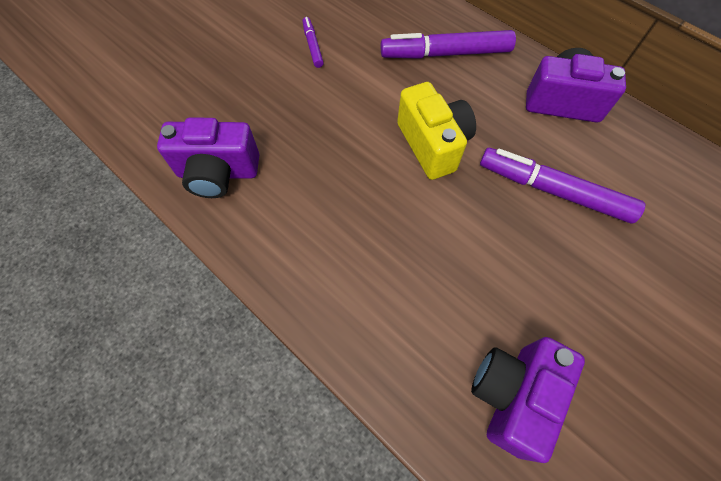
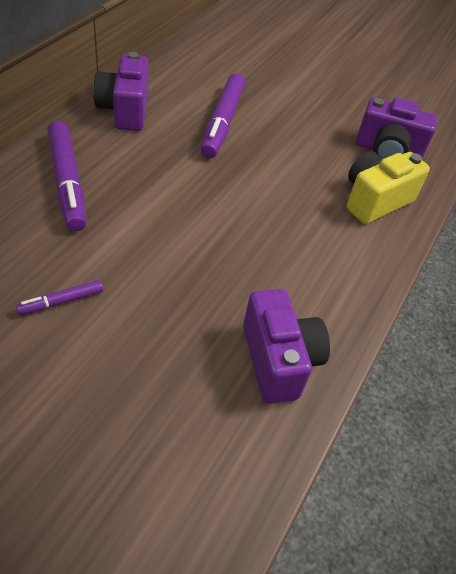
camera: 110 degrees left, 15 degrees down
(432, 145) = (194, 190): yellow camera -> yellow camera (374, 200)

